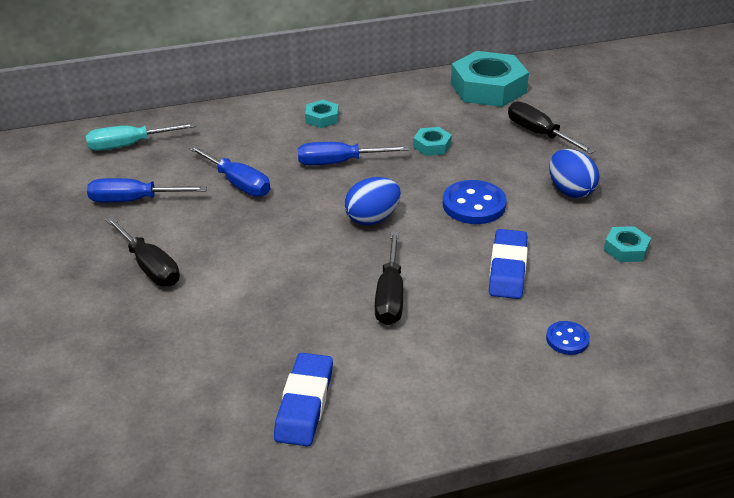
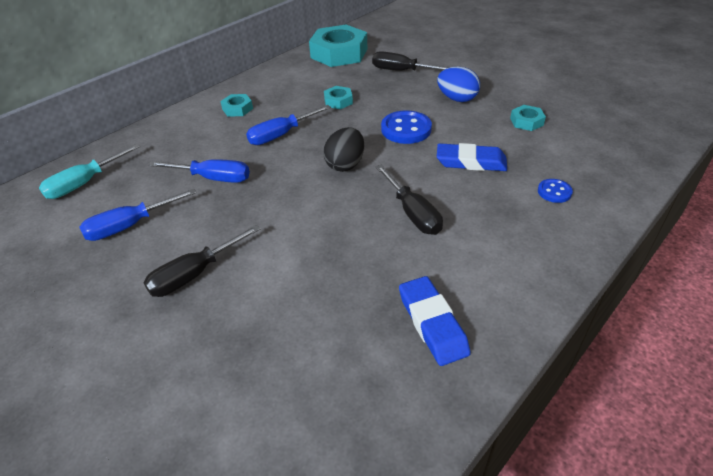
camera: 30 degrees left, 5 degrees up
(149, 266) = (195, 274): black screwdriver -> black screwdriver turned 120 degrees clockwise
(372, 218) = (345, 164): blue egg -> black egg
(508, 268) = (471, 162): blue eraser -> blue eraser turned 60 degrees counterclockwise

